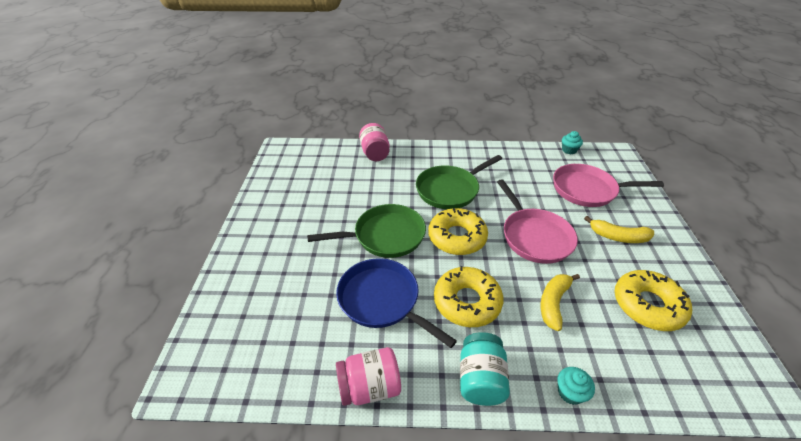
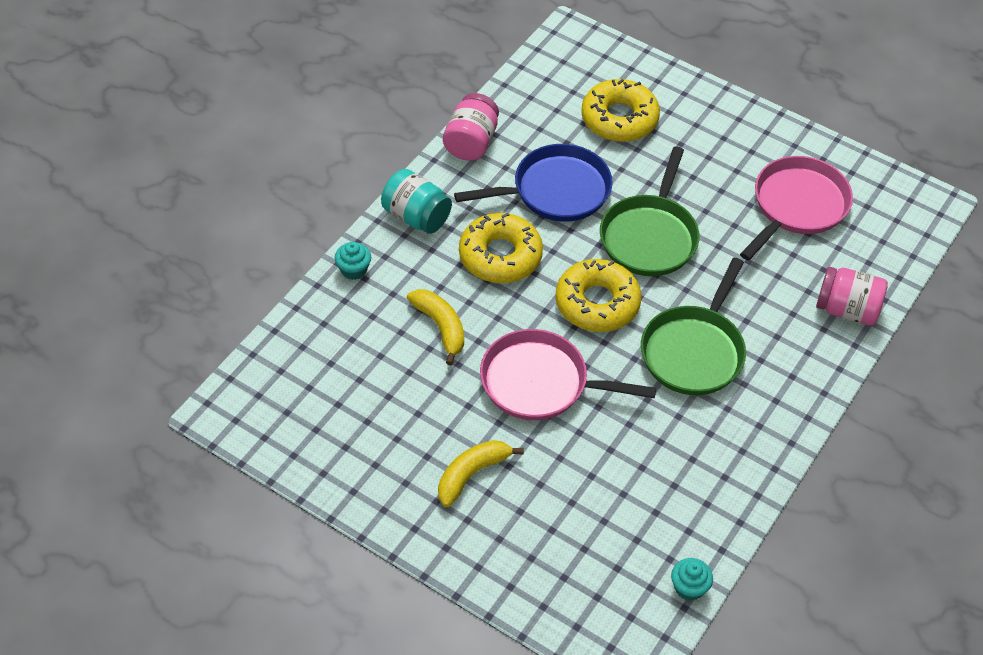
camera: 120 degrees right, 10 degrees up
(450, 190) = (694, 351): green pan -> green pan turned 150 degrees counterclockwise
(587, 190) = (578, 522): pink pan -> pink pan (797, 206)
(647, 305) = (370, 409): yellow donut -> yellow donut (619, 119)

